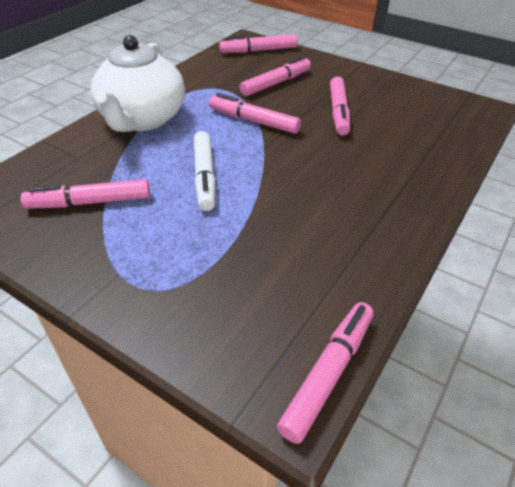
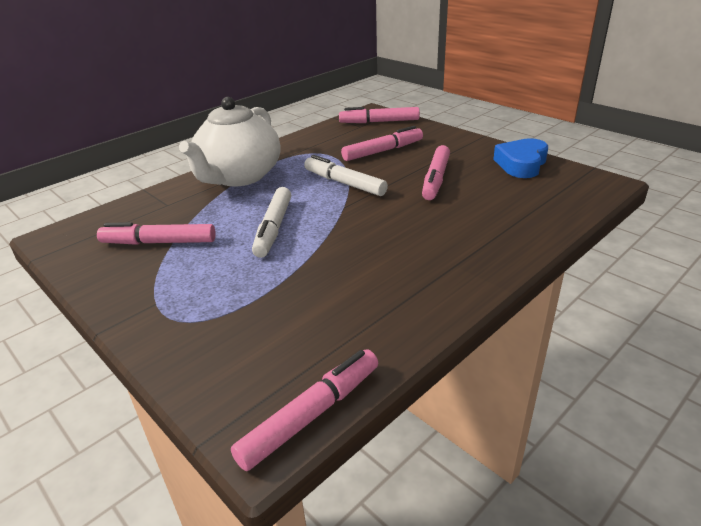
camera: 15 degrees right, 10 degrees down
(253, 121) = (344, 183): pink marker -> white marker
(408, 92) = (521, 164): none -> blue heart

